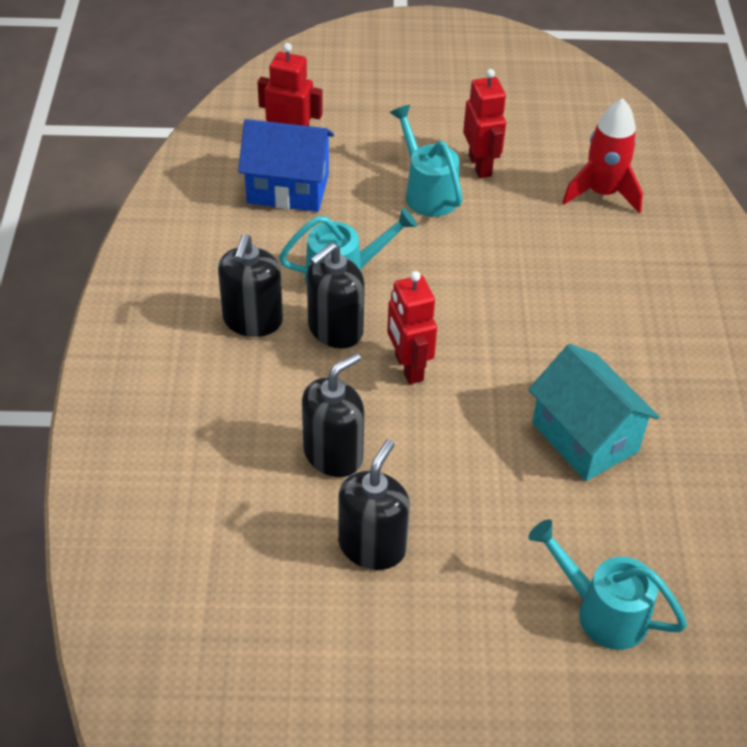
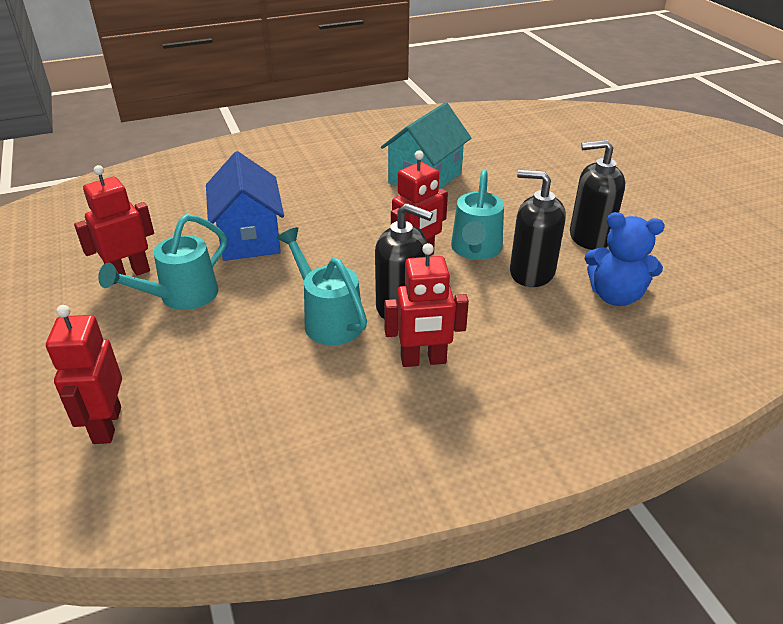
camera: 110 degrees left, 10 degrees down
(252, 320) = (423, 360): black soap dispenser -> red robot
(255, 508) = (615, 296): none -> blue teddy bear
(288, 188) = (205, 398): blue house -> blue house (249, 238)
(602, 193) = (154, 207): red rocket -> none
(602, 612) = (548, 155): turquoise watering can -> turquoise watering can (475, 250)

